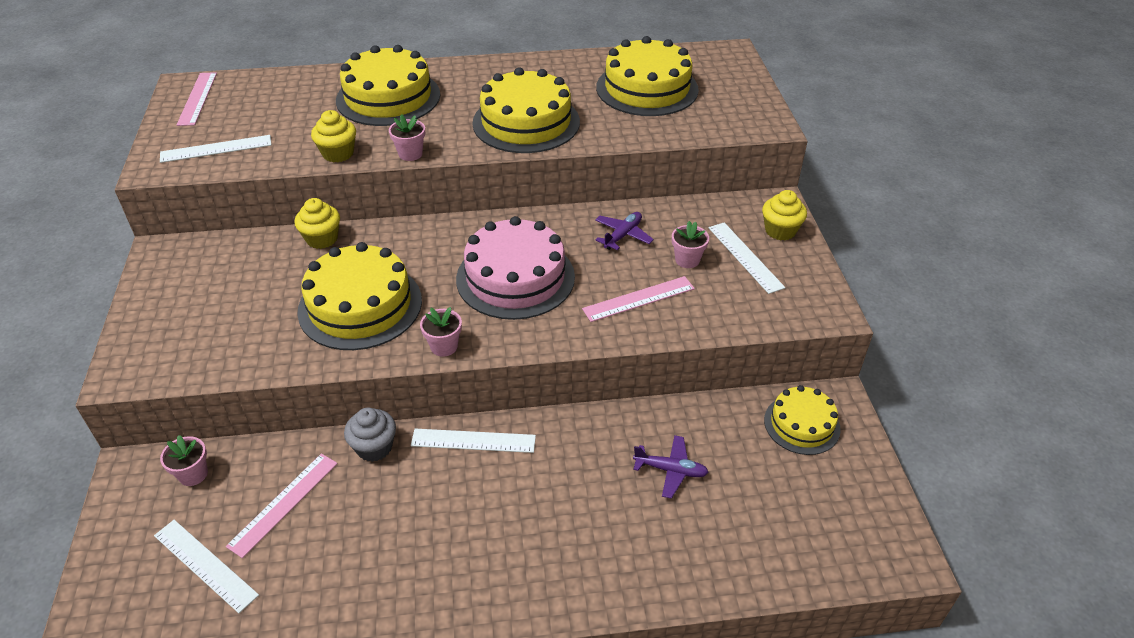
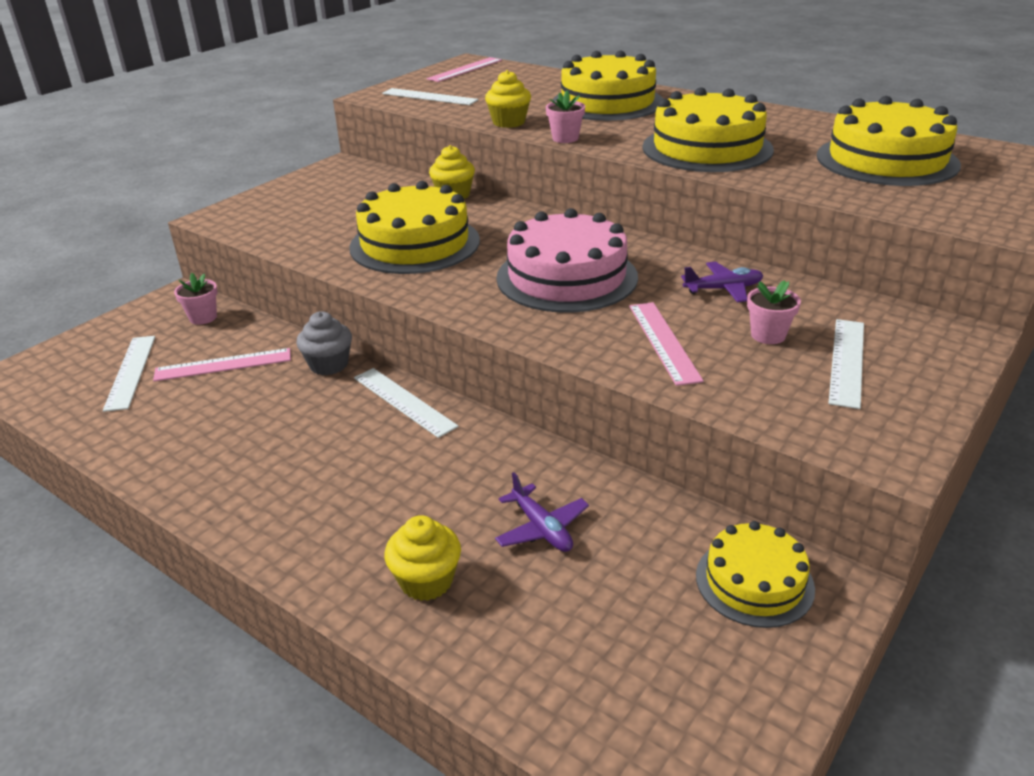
camera: 45 degrees right, 10 degrees down
(444, 346) = (433, 295): pink flower pot -> none
(639, 299) = (663, 342): pink ruler -> pink ruler turned 60 degrees clockwise
(780, 231) = (933, 358): yellow cupcake -> yellow cupcake (426, 581)

